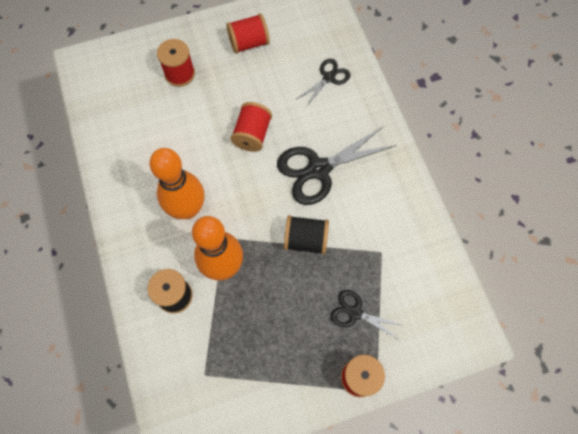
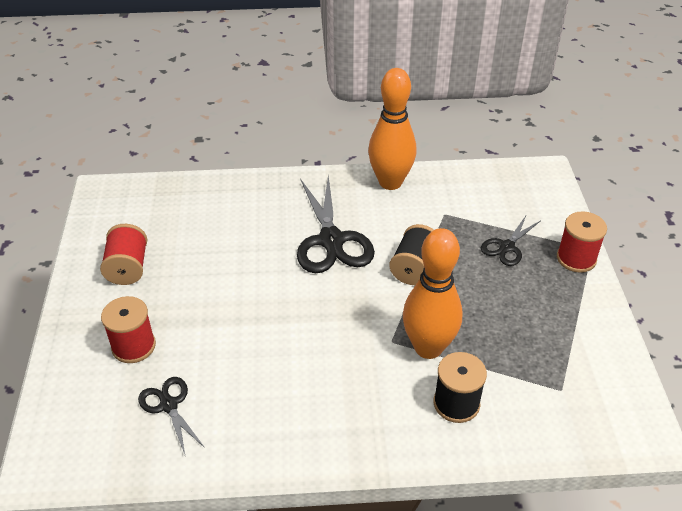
camera: 75 degrees left, 25 degrees down
(188, 209) = (341, 370): orange bowling pin -> orange bowling pin (390, 182)
(252, 134) = (261, 289): red spool -> none
(328, 77) = (217, 209): black scissors -> black scissors (168, 405)

